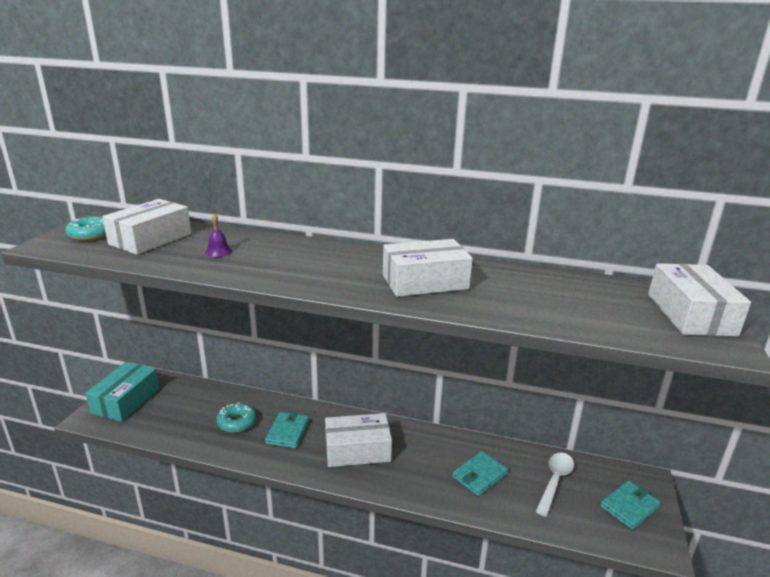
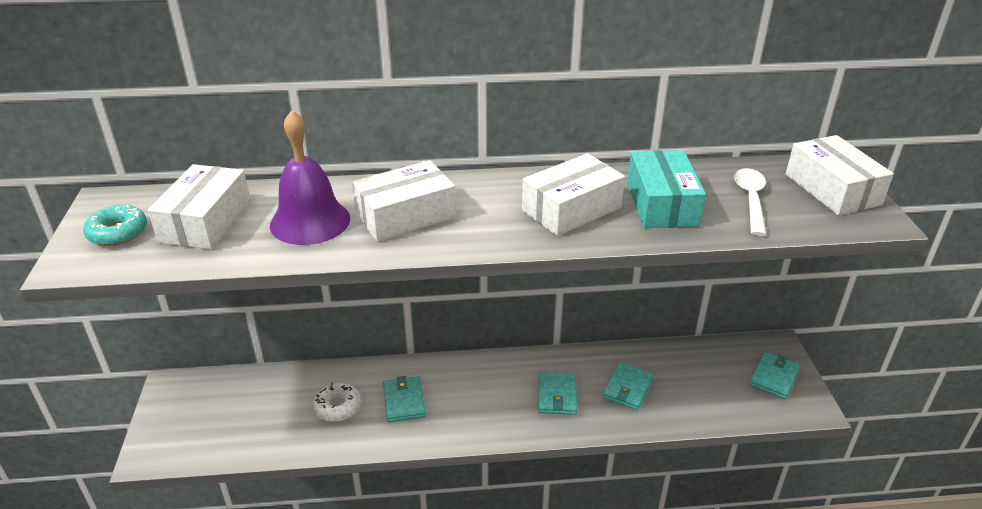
camera: 20 degrees left, 10 degrees up
(126, 401) = (179, 420): turquoise box -> turquoise box (661, 204)
(218, 252) = (310, 221): purple bell -> purple bell, size x2.41
(237, 422) = (338, 407): turquoise donut -> white donut
(357, 450) = (492, 398): white box -> white box (405, 216)
(413, 463) = (557, 395): none -> turquoise wallet
(555, 481) = (699, 372): white spoon -> white spoon (750, 200)

